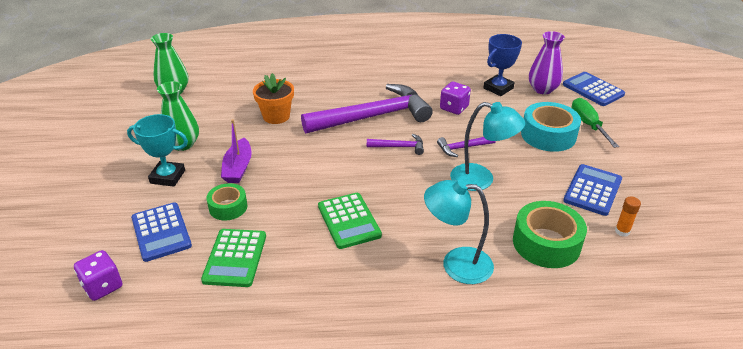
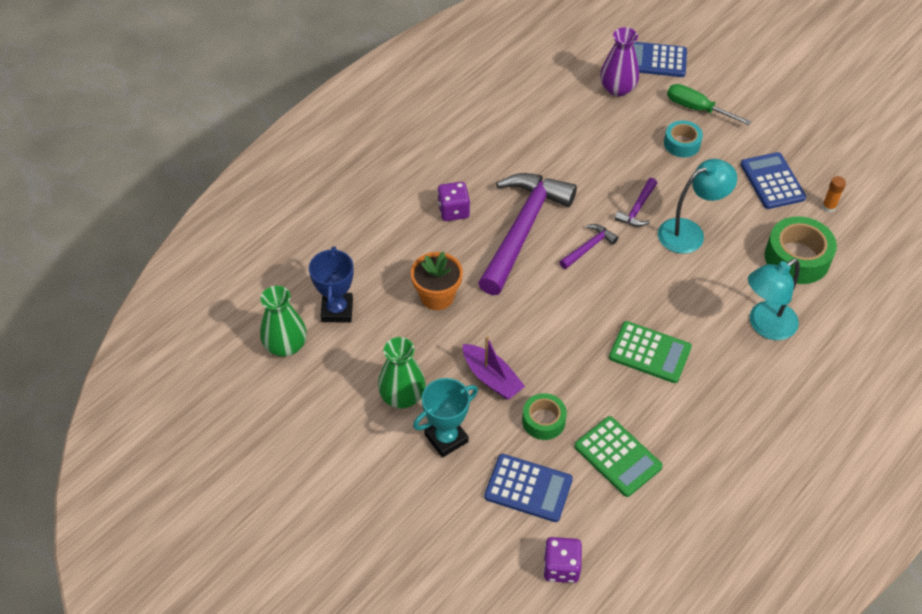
camera: 45 degrees left, 15 degrees up
(454, 108) = (575, 167): purple dice -> purple dice (453, 211)
(498, 88) = (581, 114): blue trophy -> blue trophy (337, 310)
(548, 135) = (682, 144): turquoise tape -> turquoise tape, size x0.61

